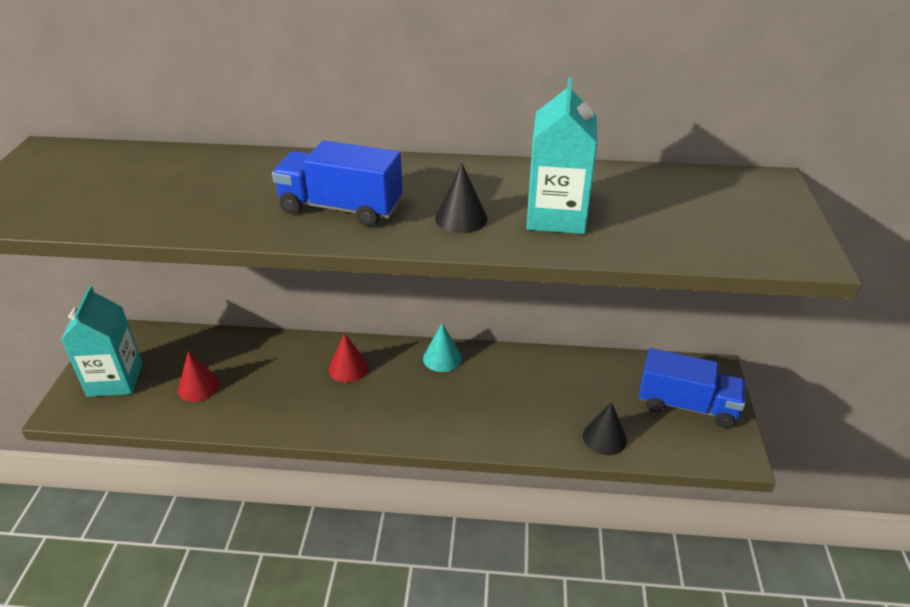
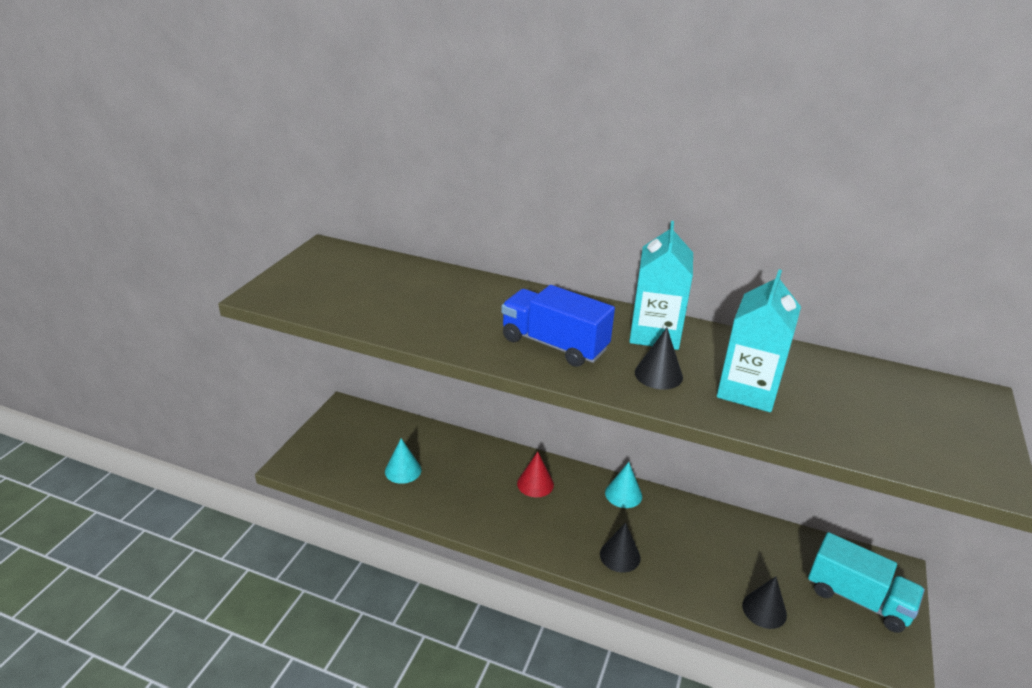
camera: 15 degrees right, 5 degrees down
(115, 380) = (336, 448): turquoise carton -> turquoise carton (655, 334)
(199, 386) = (403, 470): red cone -> turquoise cone
(453, 420) = (620, 556): none -> black cone
(687, 405) = (858, 599): blue truck -> turquoise truck

